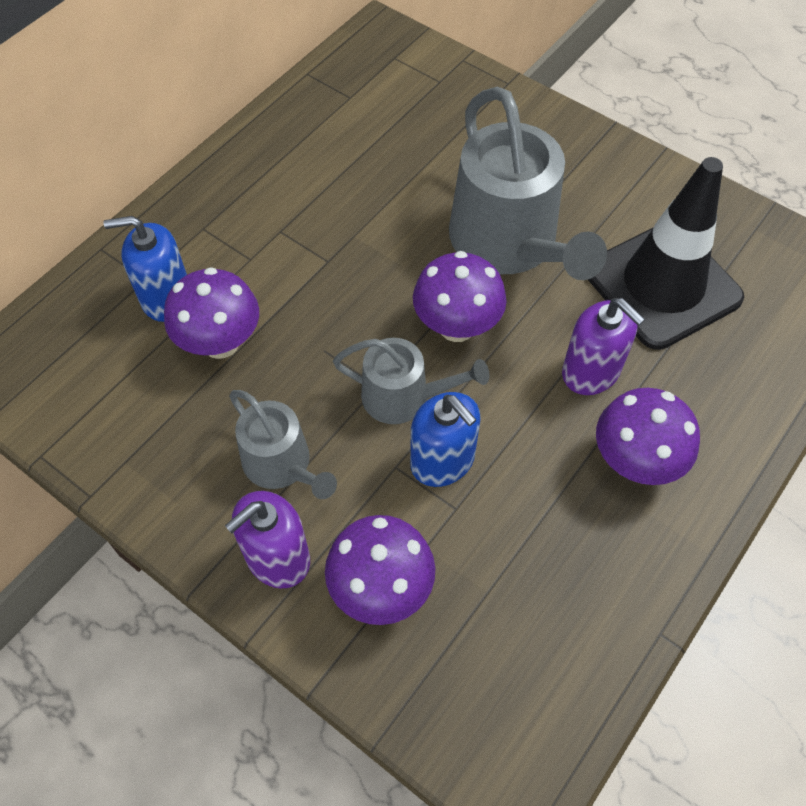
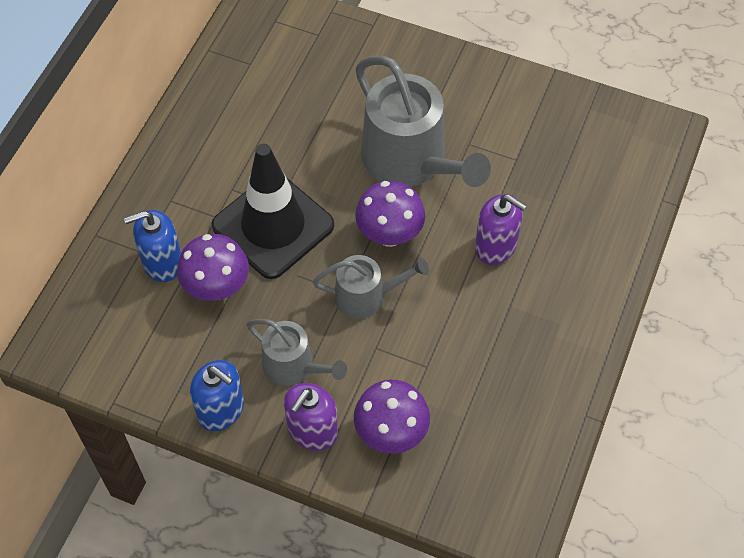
camera: 15 degrees left, 0 degrees up
(442, 460) = (408, 335): blue soap dispenser -> blue soap dispenser (221, 409)
(635, 461) = (542, 304): purple mushroom -> none
(662, 285) = (531, 168): black traffic cone -> black traffic cone (273, 225)

